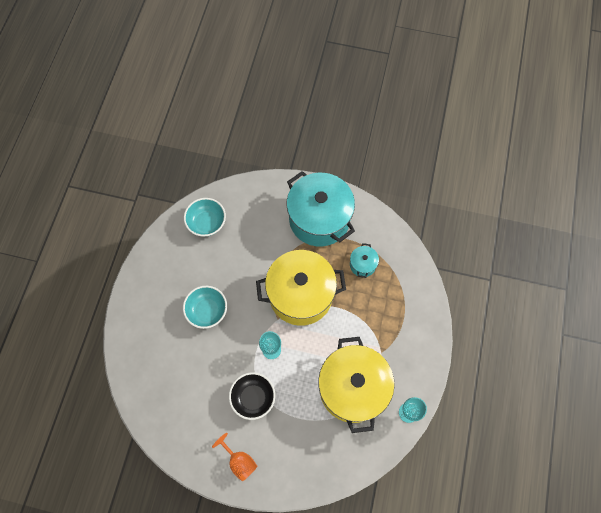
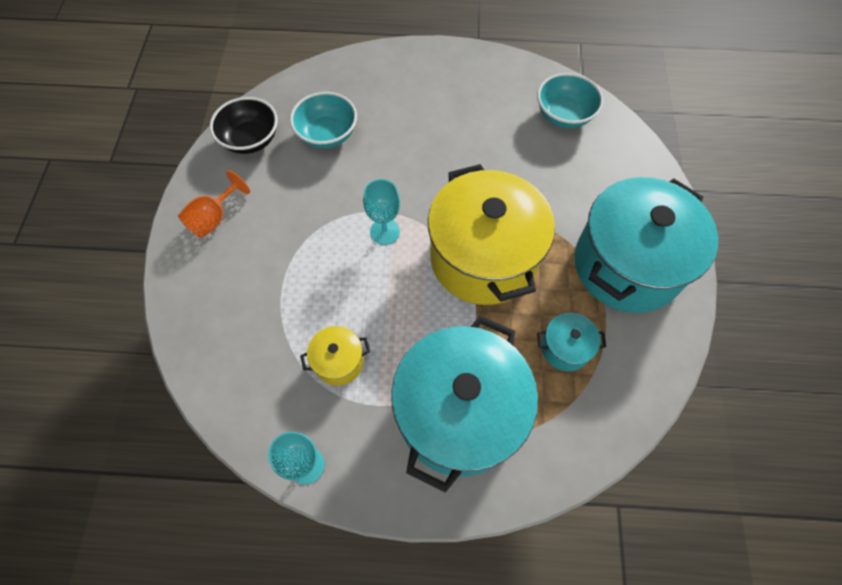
camera: 80 degrees right, 5 degrees down
(207, 311) = (428, 140): turquoise bowl -> turquoise bowl (327, 134)
(253, 397) = (307, 220): black bowl -> black bowl (250, 140)
(352, 388) = (339, 362): yellow pot -> yellow pot, size x0.43
(391, 327) = (459, 414): none -> turquoise pot

